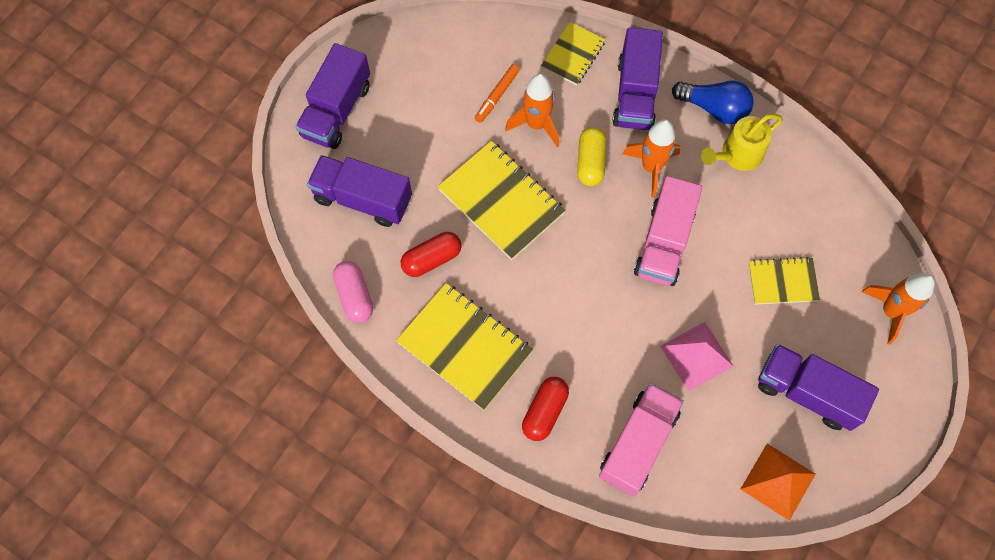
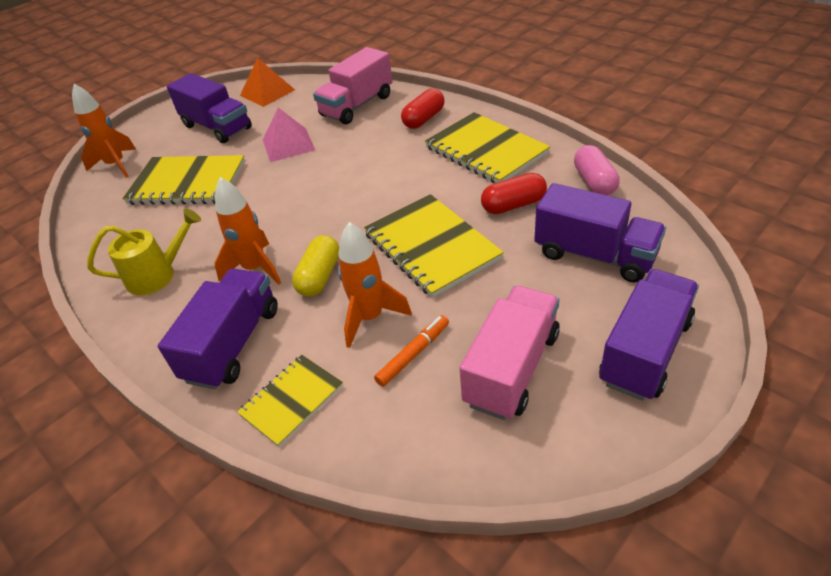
camera: 165 degrees left, 25 degrees down
(664, 243) = (276, 210): pink truck -> pink truck (511, 368)
(714, 108) = (150, 322): blue light bulb -> none
(782, 282) = (187, 183): yellow notebook -> yellow notebook, size x1.70

